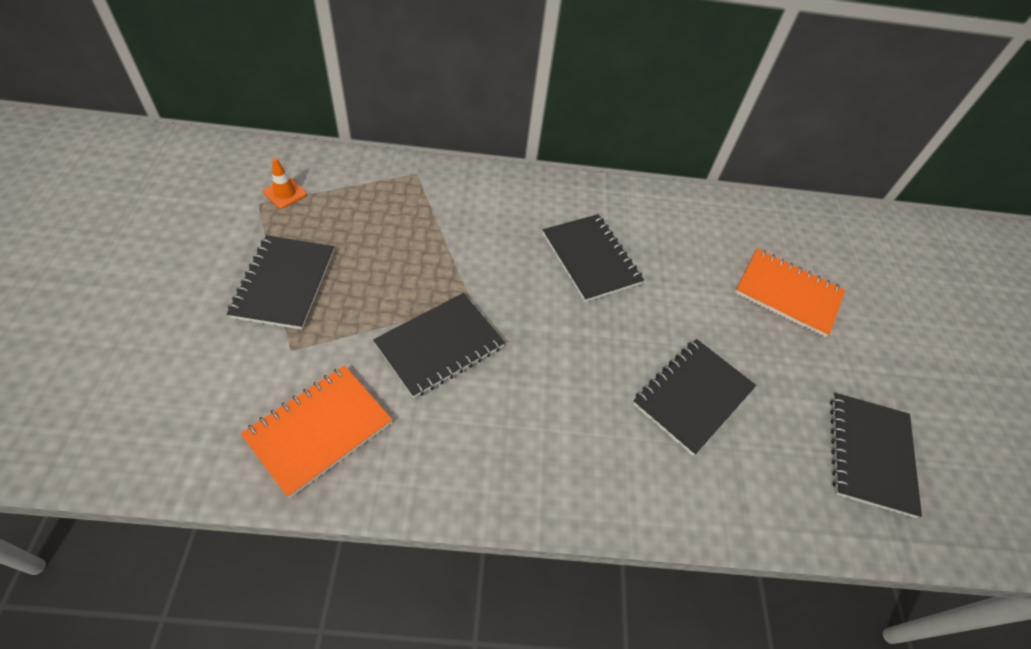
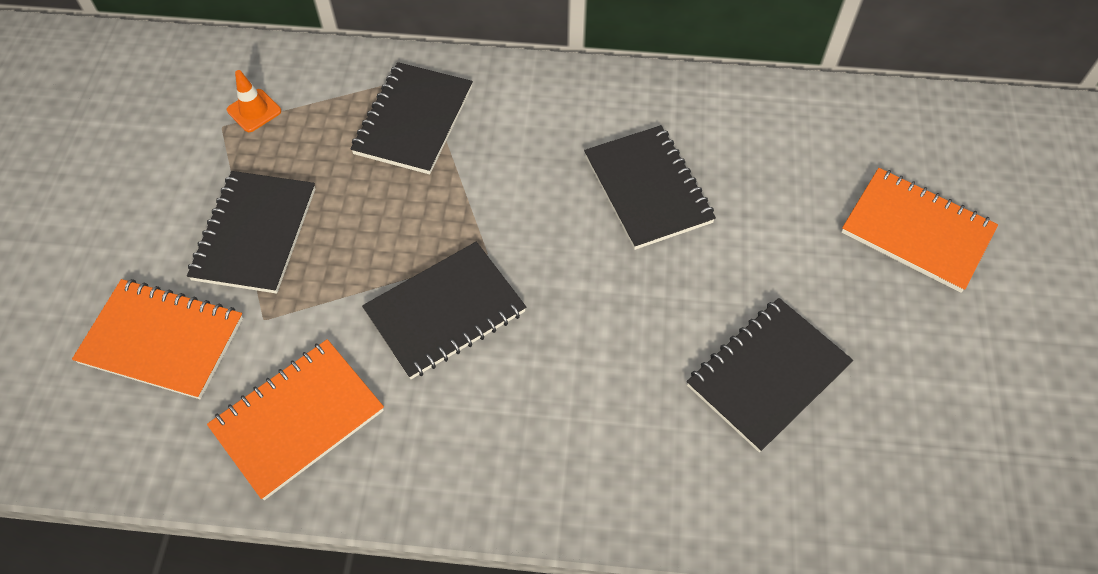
camera: 10 degrees right, 5 degrees up
(203, 365) = (162, 340): none -> orange notebook
(869, 454) = (1000, 451): black notebook -> black notebook (413, 120)

